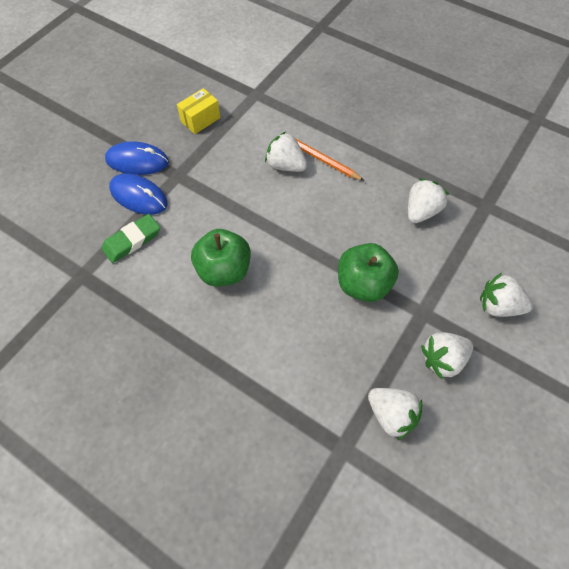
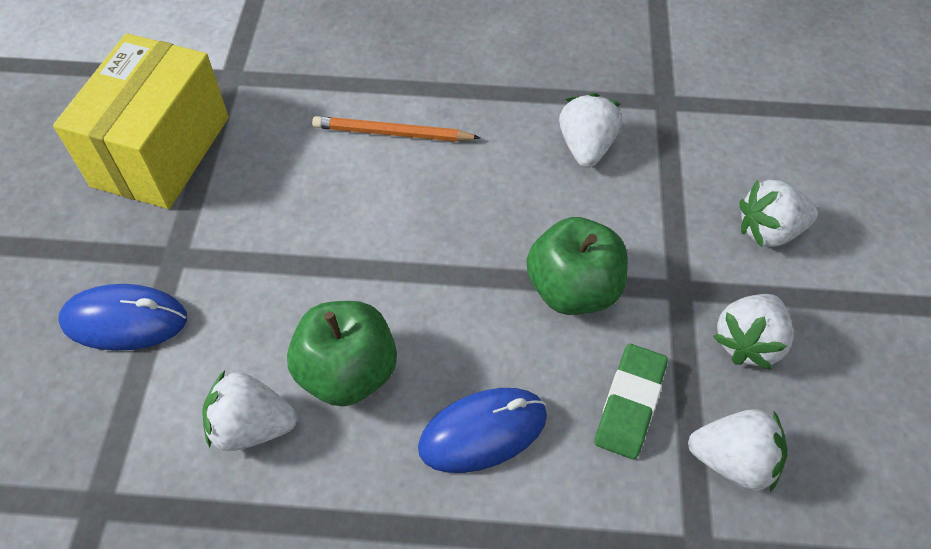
camera: 30 degrees left, 5 degrees down
(132, 240) = (157, 400): green eraser -> green eraser (630, 404)
(137, 161) = (87, 263): blue mouse -> blue mouse (483, 431)
(200, 120) = (161, 151): yellow box -> yellow box, size x2.11
(285, 165) = (346, 165): white strawberry -> white strawberry (252, 426)

